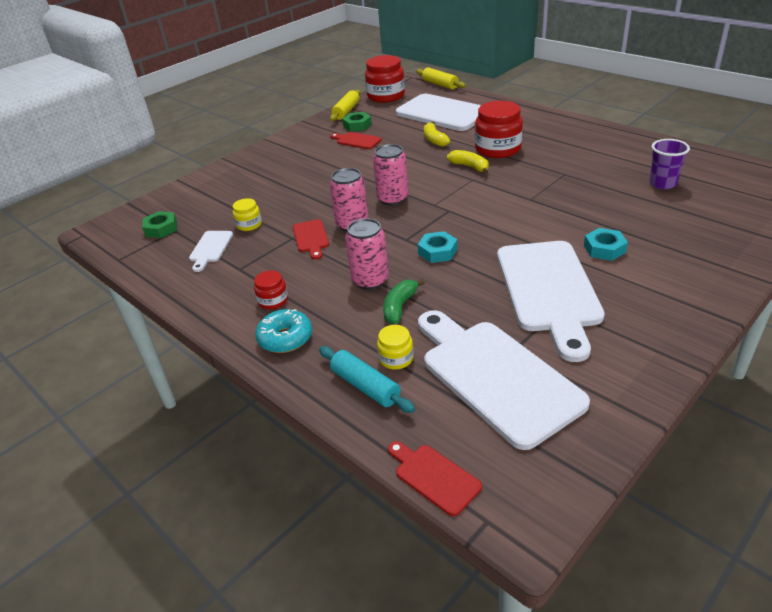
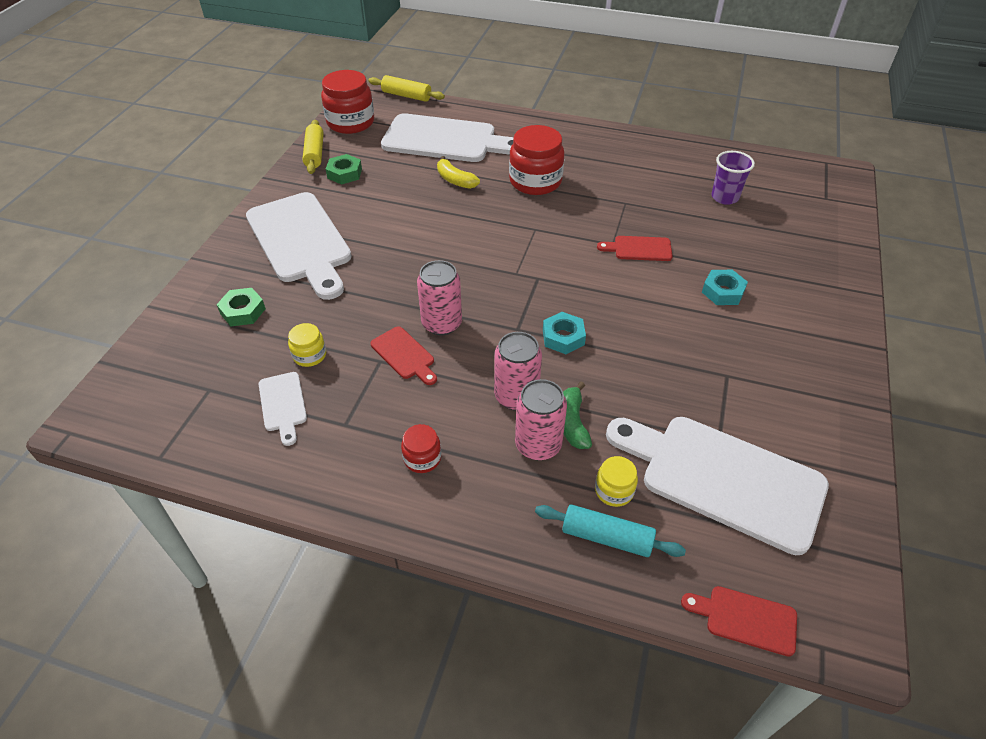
camera: 30 degrees left, 10 degrees up
(161, 229) = (187, 392): green nut -> green nut (243, 311)
(285, 338) = (474, 505): turquoise donut -> none
(357, 141) = (360, 197): red cutting board -> red cutting board (639, 249)
(392, 199) = (464, 275): pink can -> pink can (538, 445)
(470, 167) = (521, 212): yellow banana -> none
(549, 290) = (705, 357): white cutting board -> white cutting board (301, 241)

